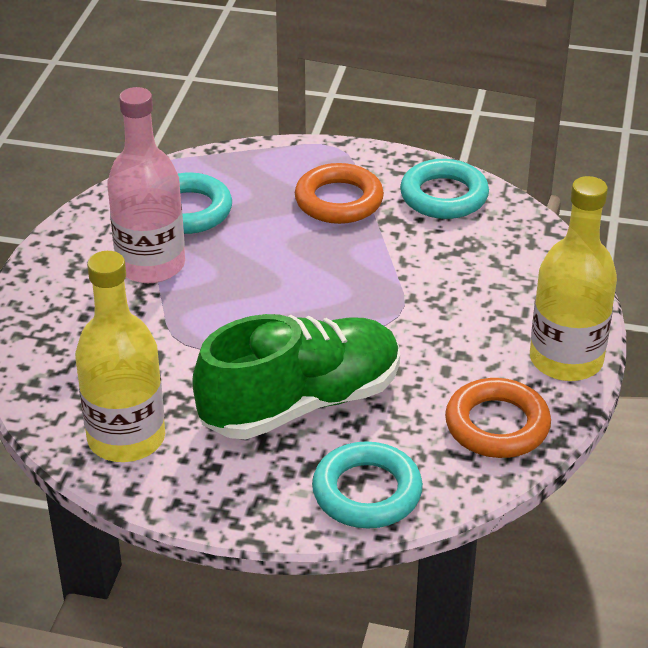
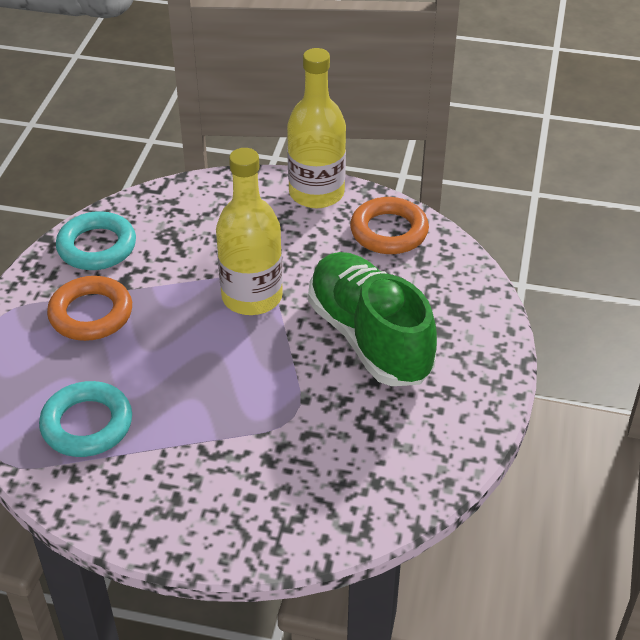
camera: 90 degrees left, 5 degrees up
(126, 438) = (419, 449): yellow bottle -> yellow bottle (252, 297)
(151, 265) = (174, 448): pink bottle -> none
(367, 492) = (465, 301): turquoise ring -> none

